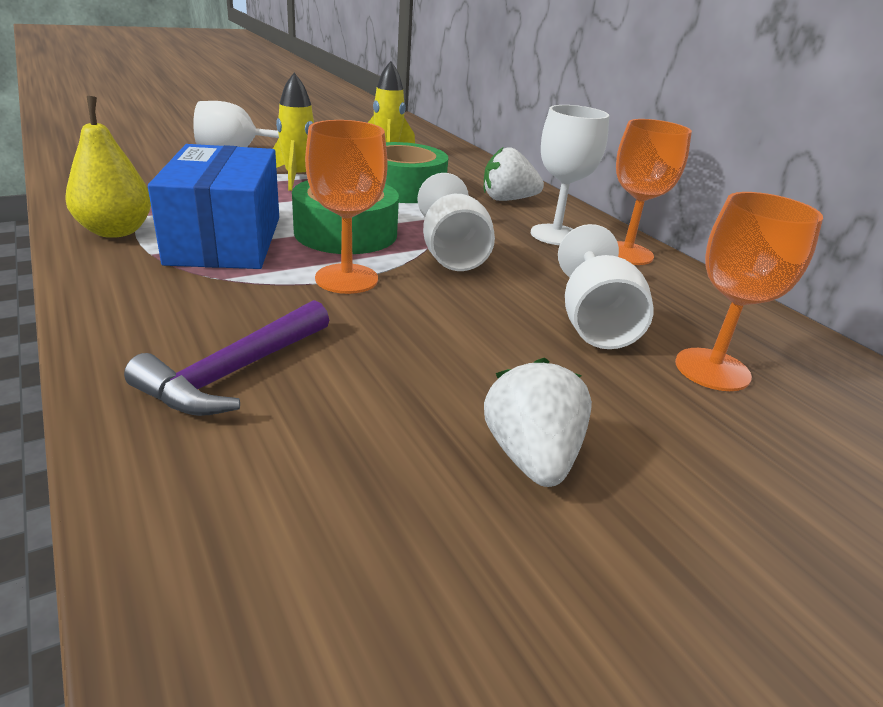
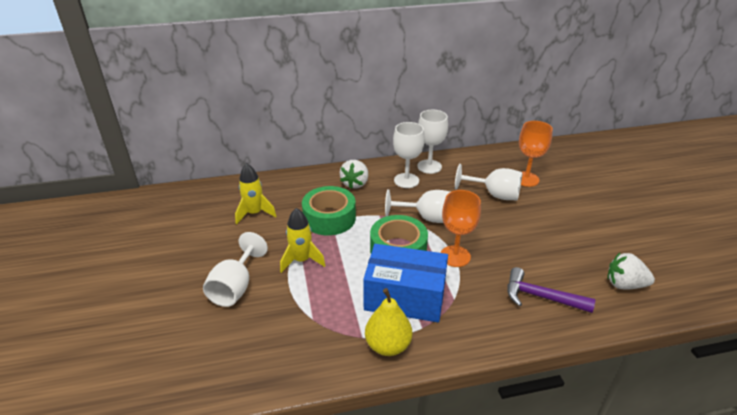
camera: 70 degrees left, 5 degrees up
(233, 373) = (540, 297): purple hammer -> purple hammer turned 150 degrees clockwise
(531, 457) = (580, 232): white strawberry -> white strawberry (624, 284)
(626, 253) = (429, 166): orange goblet -> white goblet

